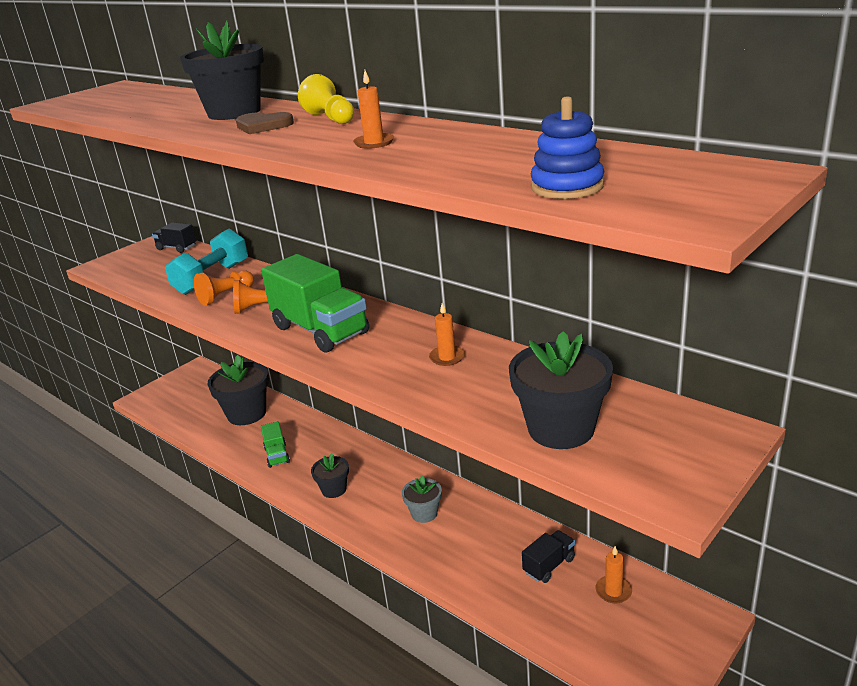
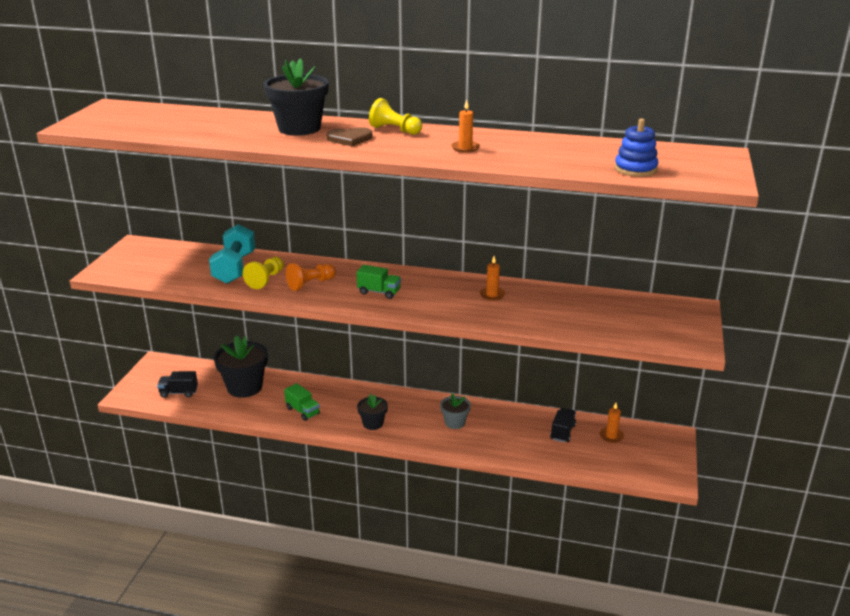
camera: 30 degrees left, 0 degrees up
(176, 248) = (162, 248): black truck -> black truck (179, 392)
(225, 296) = (266, 280): orange pawn -> yellow pawn
(320, 330) = (379, 292): green truck -> green truck, size x0.49
(561, 429) = (605, 322): black flower pot -> none

